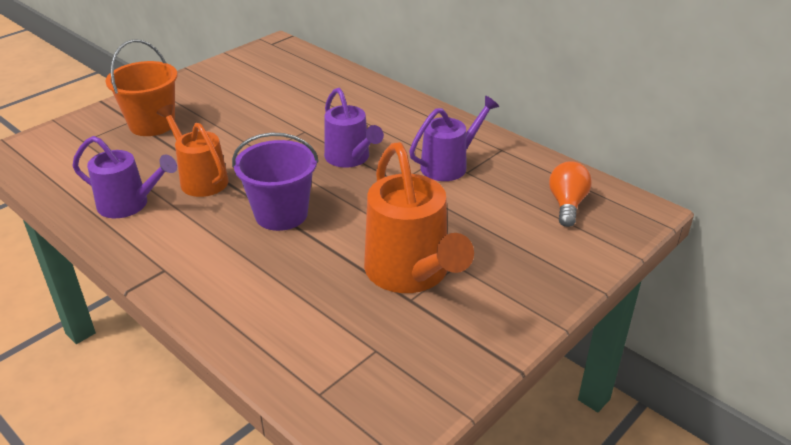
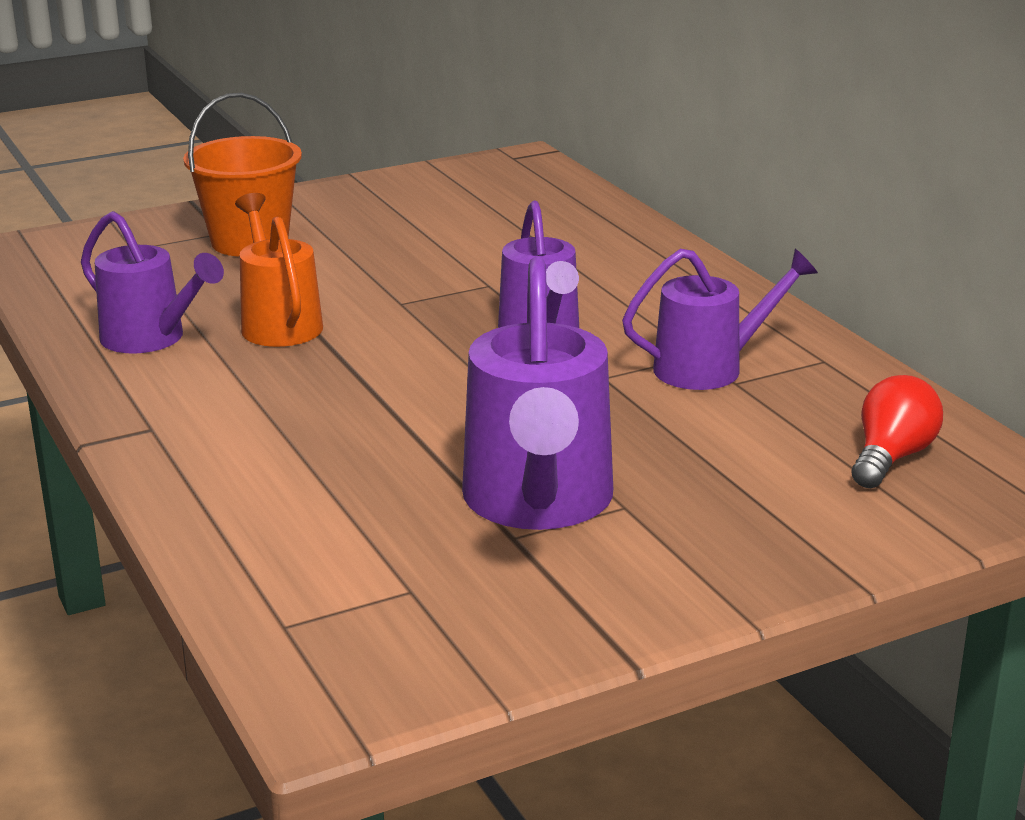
camera: 20 degrees right, 10 degrees down
(281, 214) = (376, 389): purple bucket -> none
(411, 274) = (538, 503): orange watering can -> purple watering can
(567, 204) = (891, 457): orange light bulb -> red light bulb

